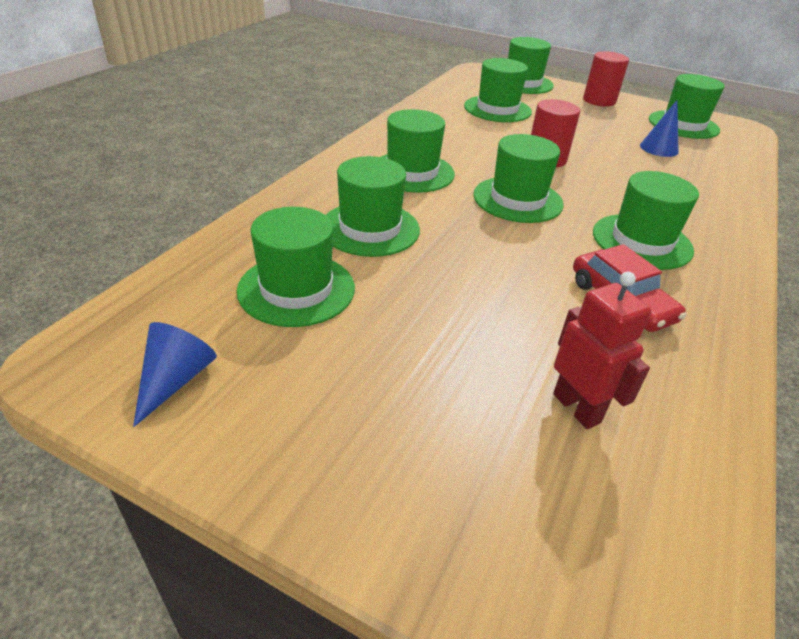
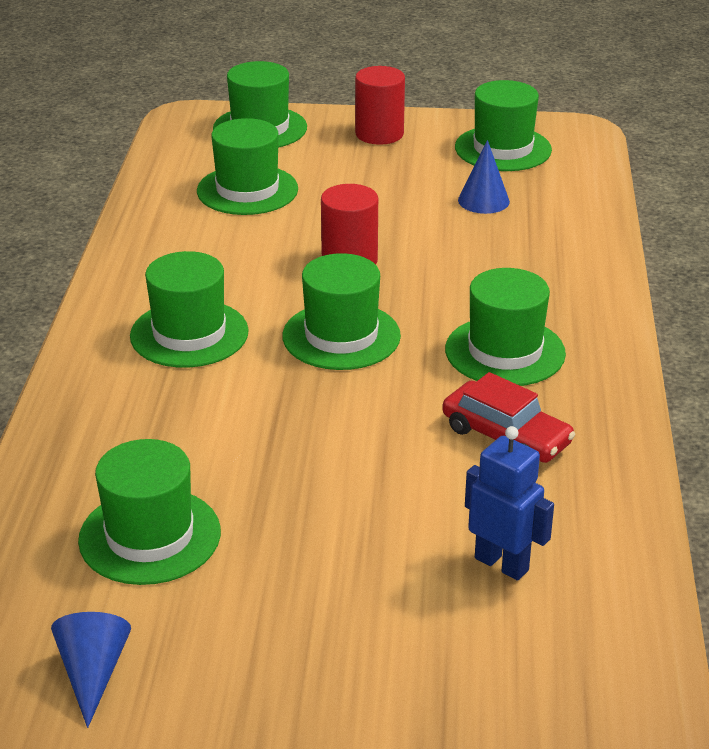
camera: 20 degrees left, 5 degrees down
(370, 228) = (185, 433): green hat -> none
(577, 408) = (502, 564): red robot -> blue robot

